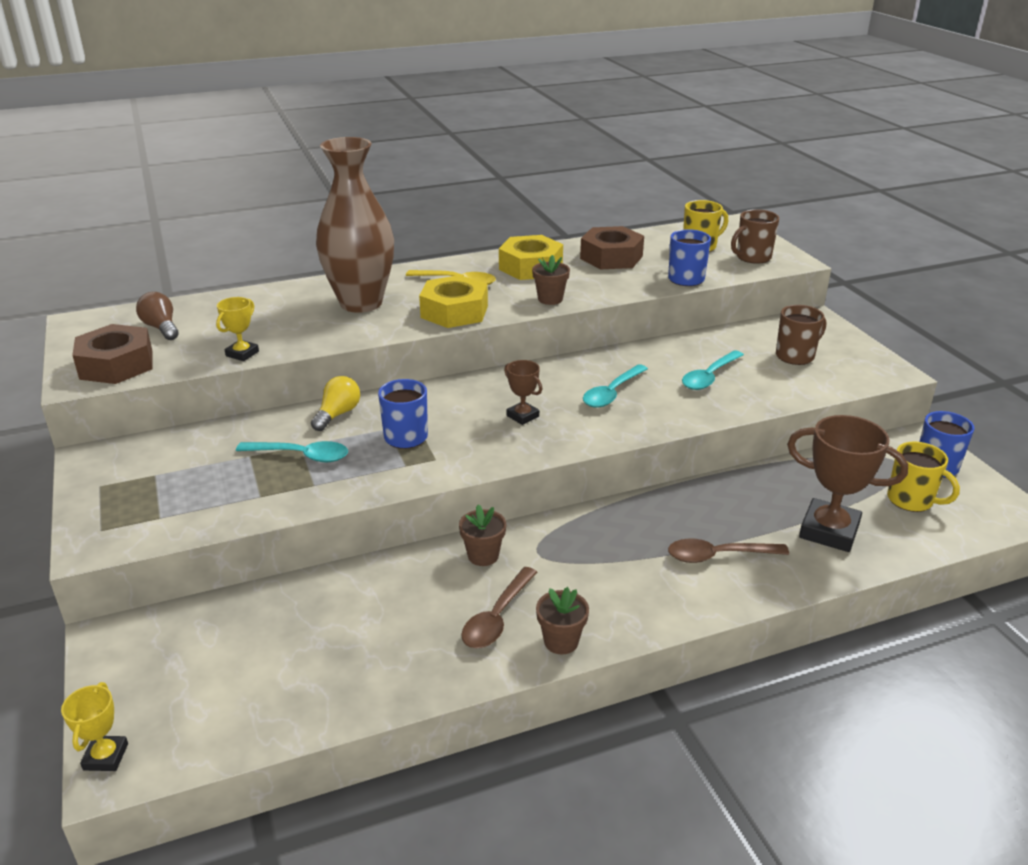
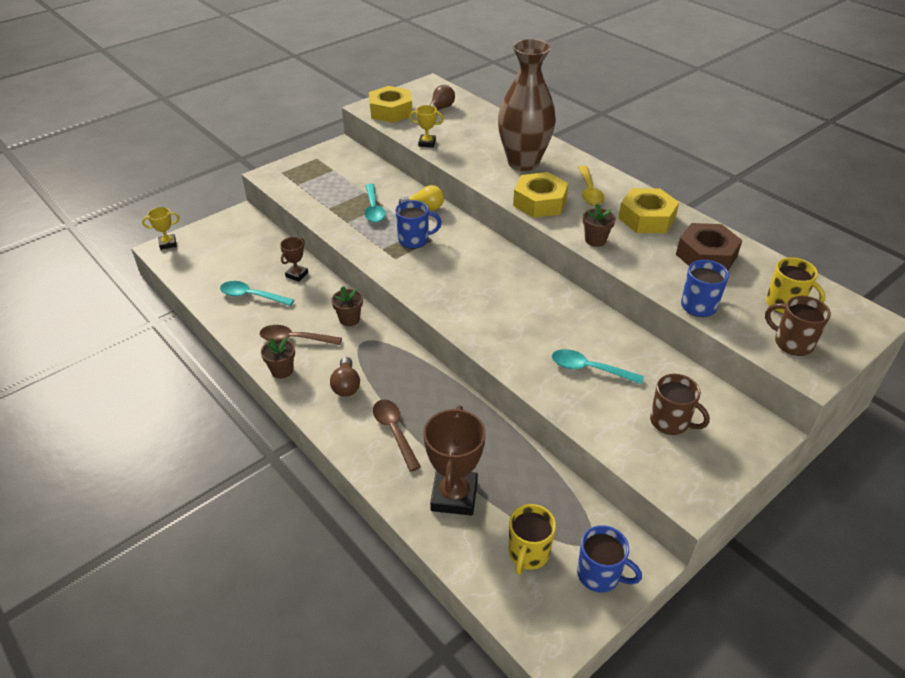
camera: 70 degrees right, 10 degrees up
(116, 365) = (391, 111): brown nut -> yellow nut
(522, 416) = (467, 282): brown trophy -> brown trophy (297, 275)
(612, 393) = (526, 318): turquoise spoon -> turquoise spoon (252, 296)
(619, 582) = (346, 385): none -> brown light bulb

